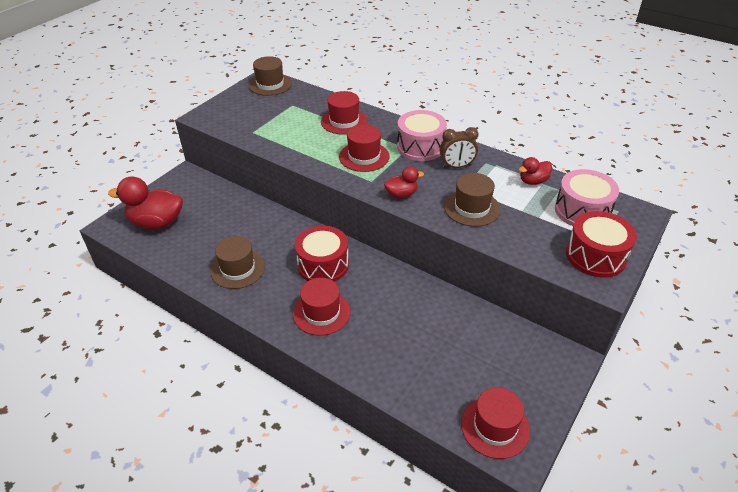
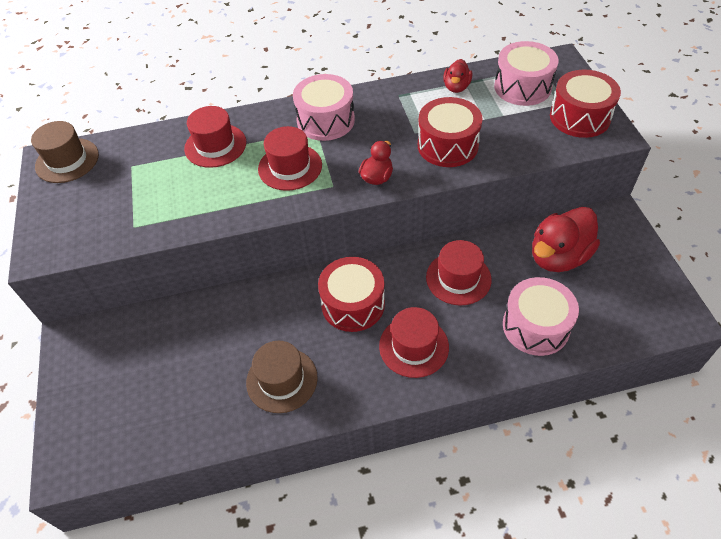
camera: 45 degrees left, 10 degrees up
(157, 222) = (119, 415): red duck -> red duck (558, 256)
(406, 367) = (535, 326): none -> pink drum
(456, 166) = (382, 117): brown clock -> none
(472, 208) = (447, 145): brown hat -> red drum
(495, 427) = (645, 311): red hat -> red hat (458, 278)

